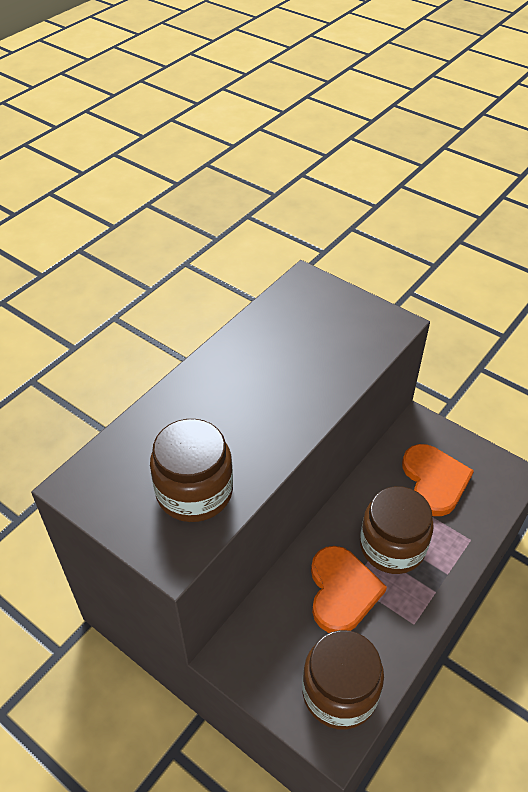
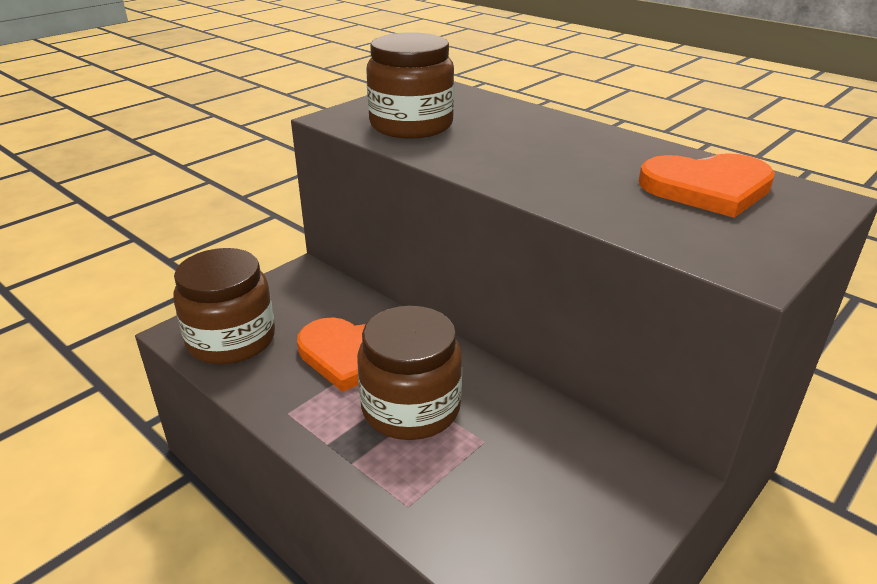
camera: 95 degrees right, 15 degrees down
(434, 481) = (531, 478): orange heart -> orange heart (707, 188)

